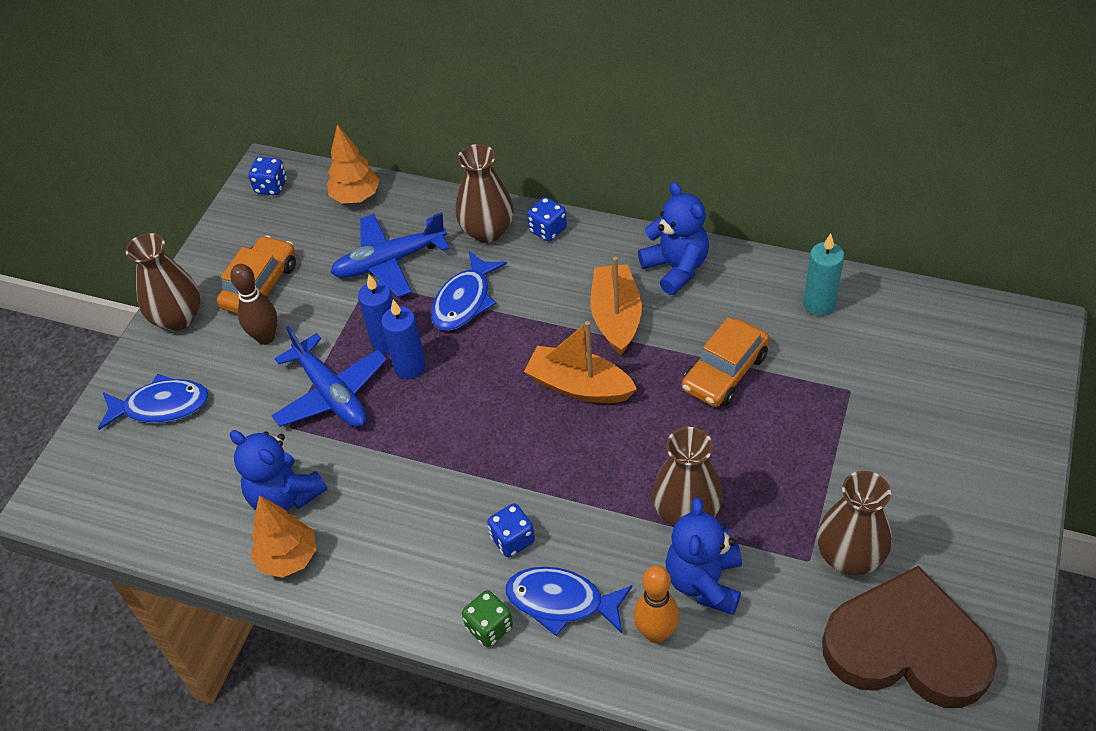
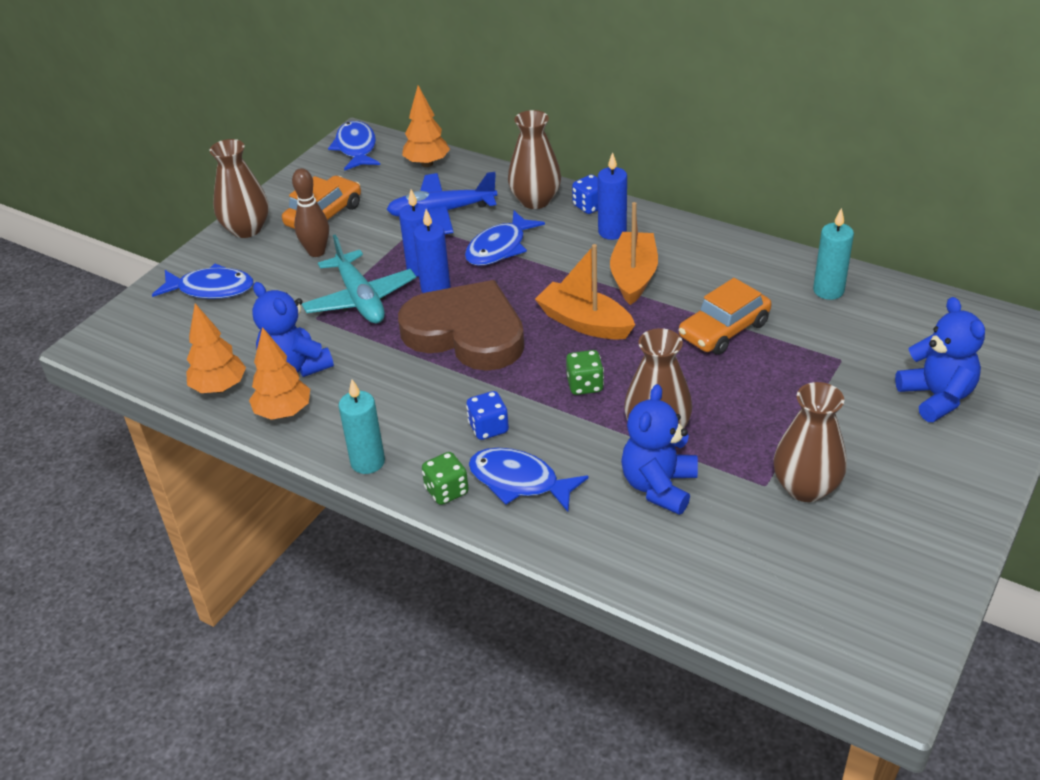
camera: 10 degrees right, 10 degrees down
(209, 537) = (220, 388): none -> orange tree
(271, 186) = (356, 148): blue dice -> blue fish
(331, 393) = (360, 299): blue plane -> turquoise plane
(396, 606) = (367, 462): none -> turquoise candle
(579, 261) = (612, 232): none -> blue candle
(599, 467) = (585, 385): none -> green dice
(656, 633) = (601, 519): orange bowling pin -> none
(676, 268) = (700, 247): blue teddy bear -> blue teddy bear (936, 397)
(906, 647) = (844, 568): brown heart -> brown heart (466, 333)

